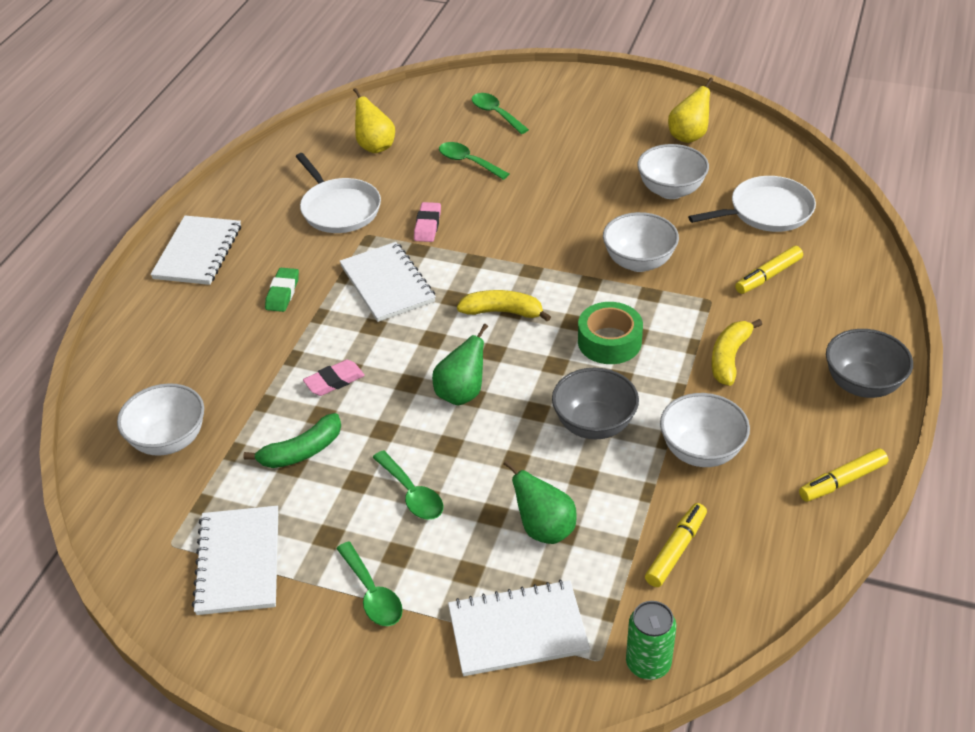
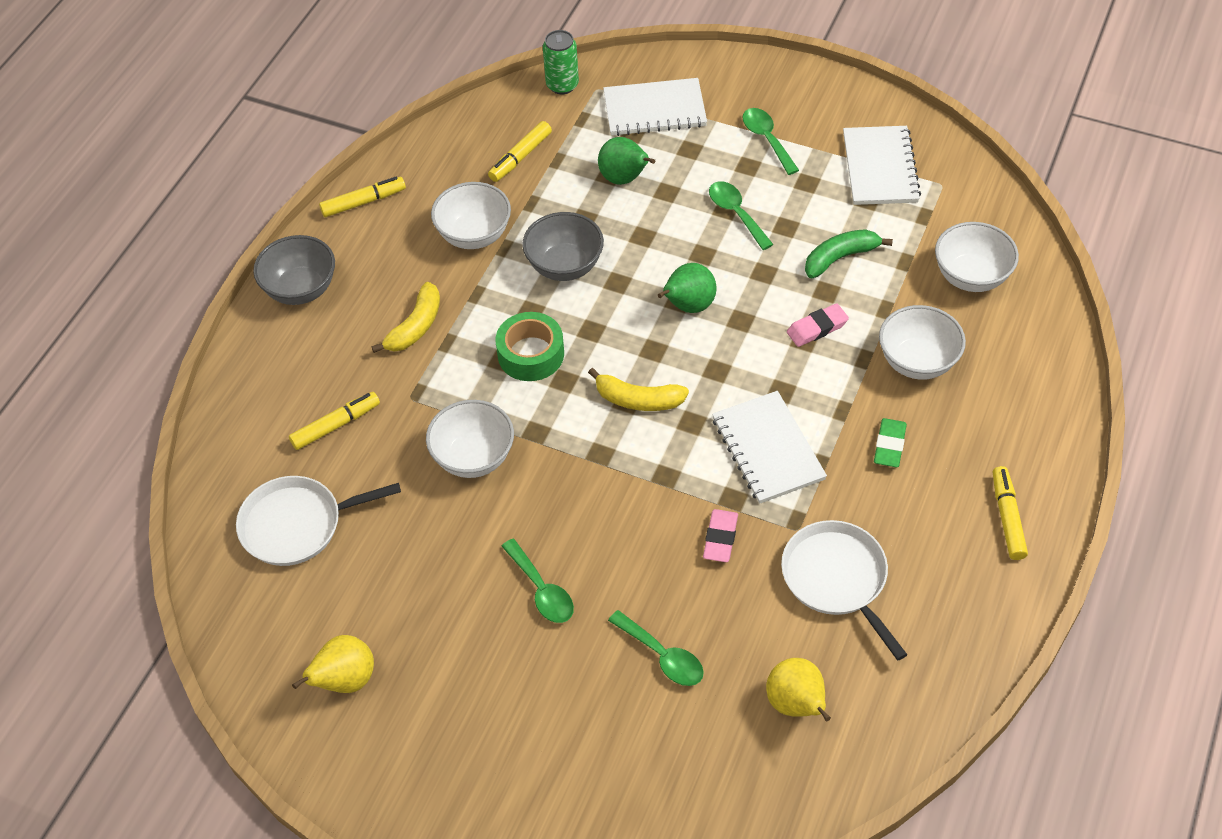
camera: 175 degrees left, 10 degrees up
(198, 252) = (1007, 517): white notebook -> yellow marker
(496, 114) = (614, 764): green spoon -> green spoon (541, 590)
(670, 190) = (402, 572): white bowl -> white bowl (917, 362)

